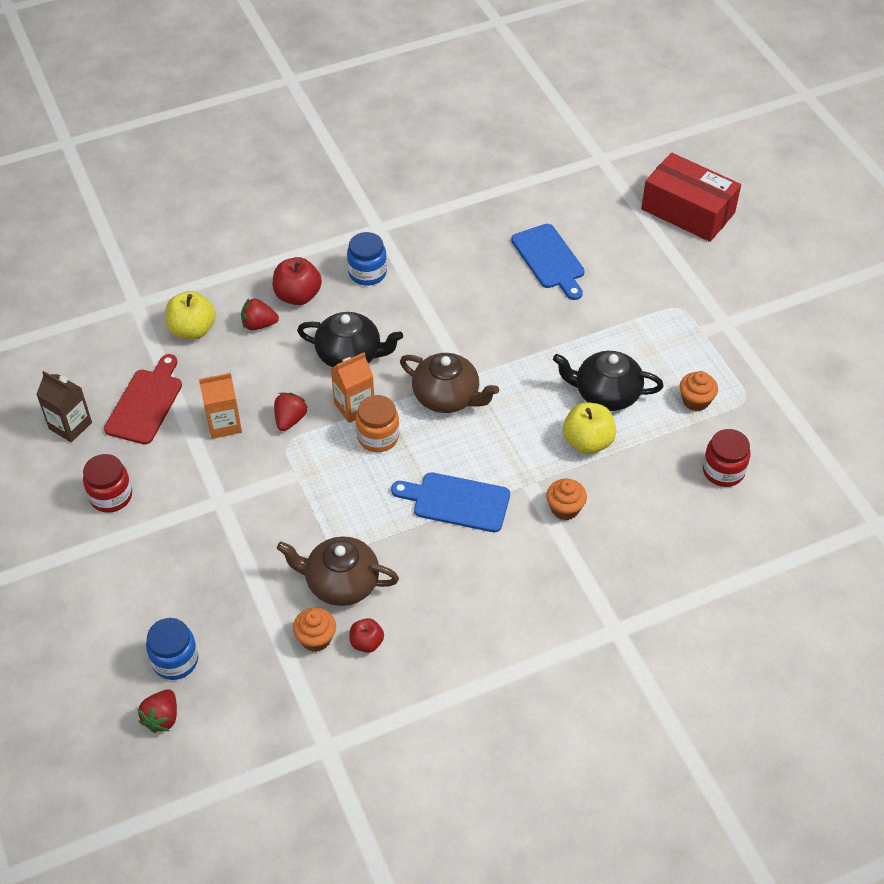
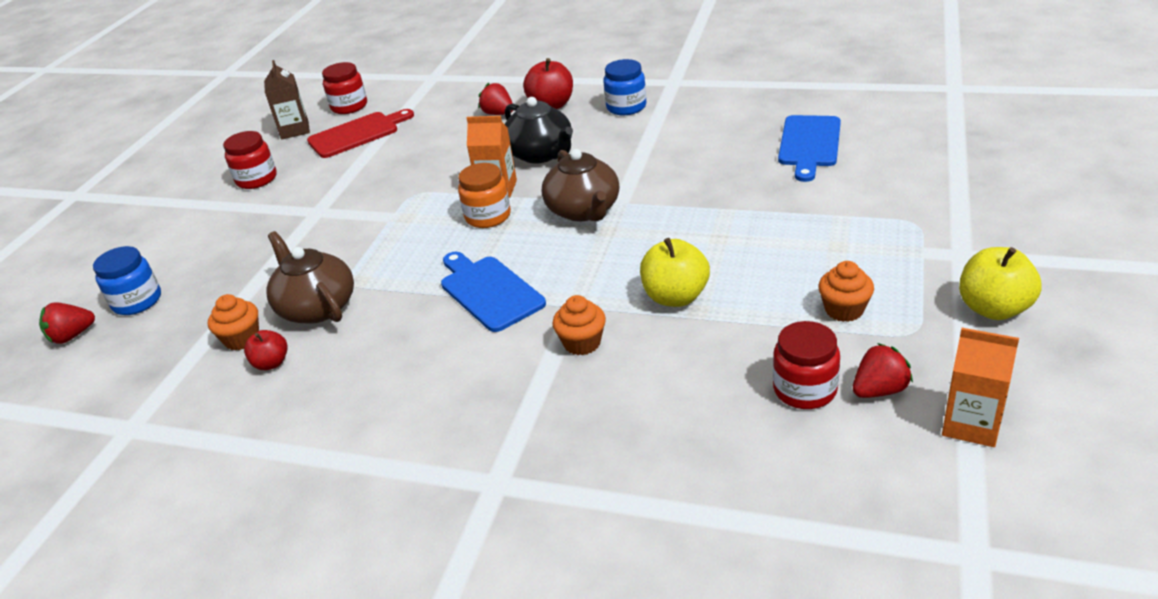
camera: 45 degrees right, 15 degrees down
(91, 374) = (349, 106): none -> red jar
(192, 330) = (448, 103): yellow apple -> yellow apple (993, 308)
(224, 424) = (388, 165): orange carton -> orange carton (971, 424)
(290, 420) = (438, 179): red strawberry -> red strawberry (879, 390)
(606, 393) = (744, 265): black teapot -> none
(687, 211) = (1015, 149): red box -> none

